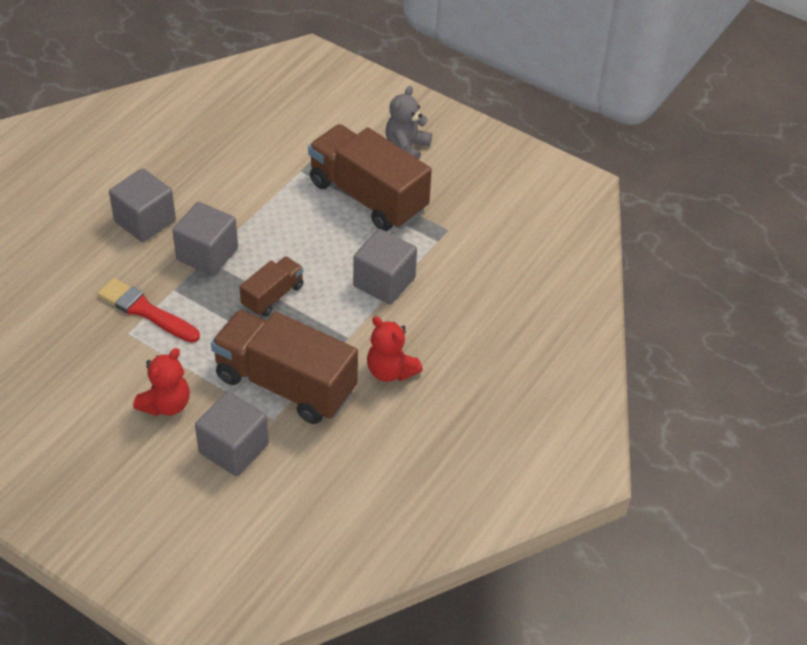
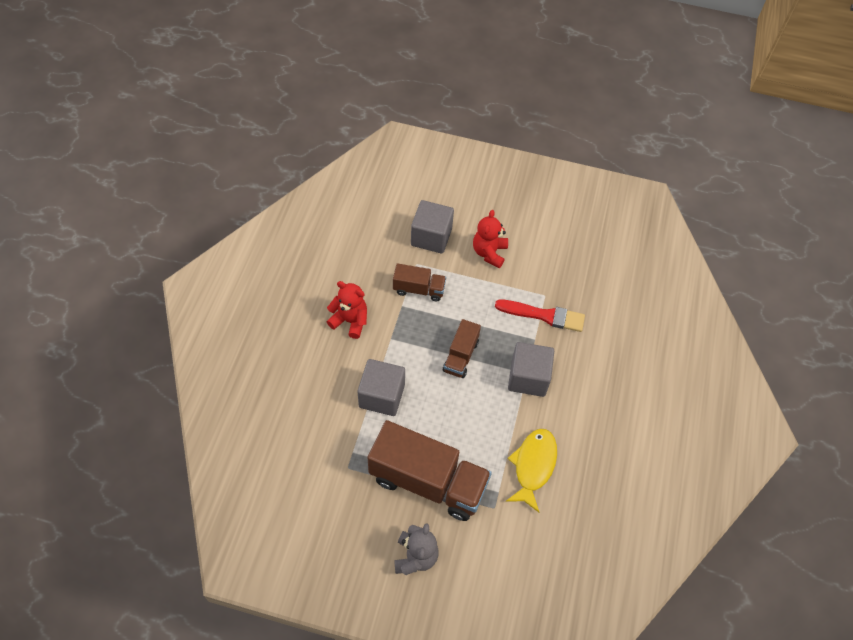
camera: 160 degrees right, 10 degrees up
(145, 221) = (593, 393): grey cube -> none
(252, 180) = (533, 466): none -> yellow fish
(285, 384) = (419, 289): brown truck -> brown truck, size x0.51

